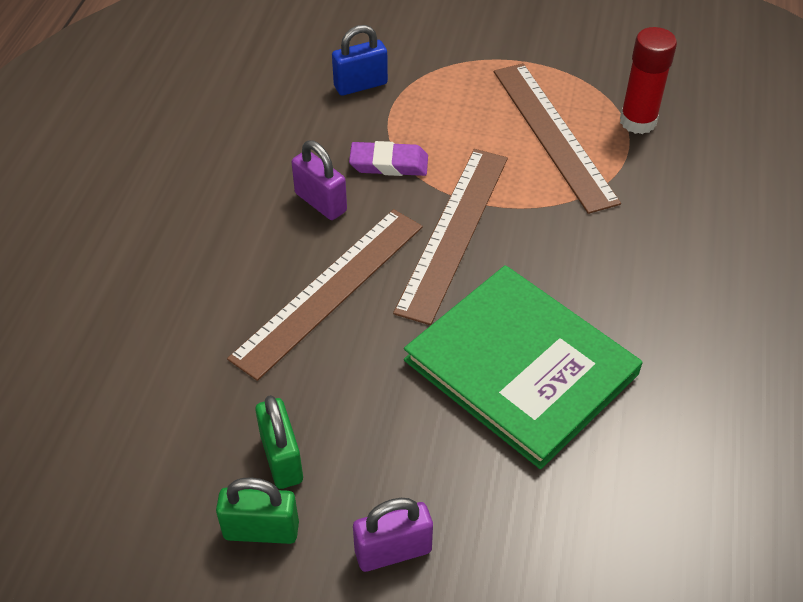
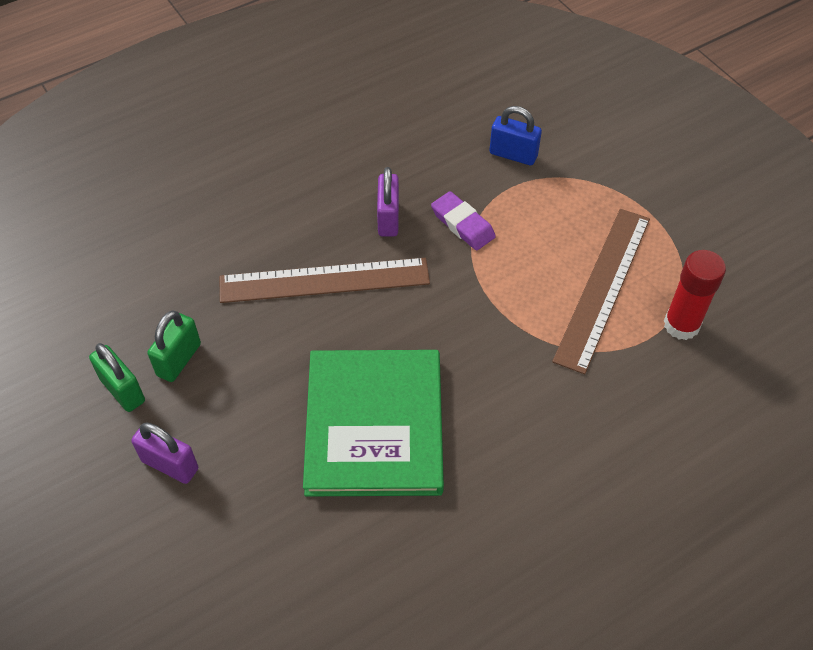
camera: 45 degrees right, 5 degrees up
(454, 232) = (446, 303): brown ruler -> none

